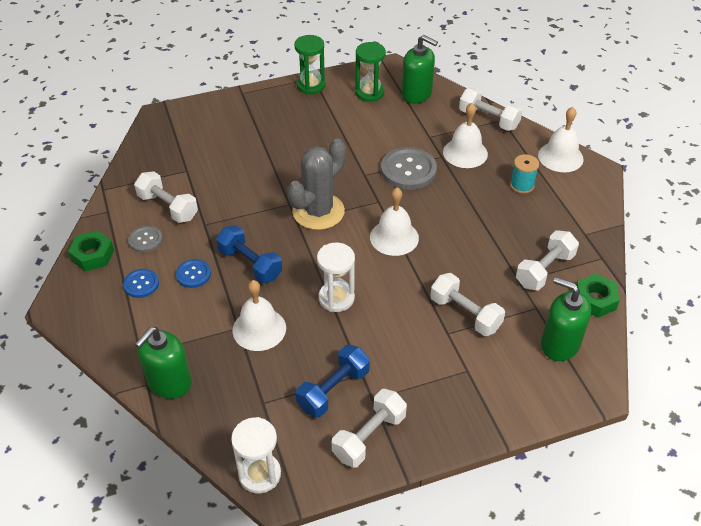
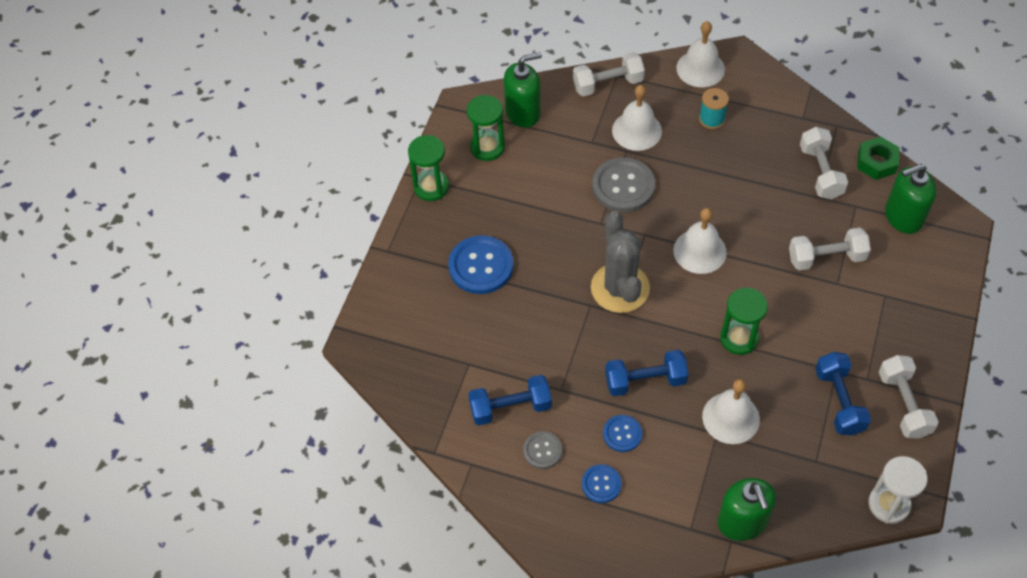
camera: 50 degrees left, 10 degrees up
(92, 255) = (527, 508): green nut -> none
(168, 207) = (510, 407): white dumbbell -> blue dumbbell
(270, 137) = (481, 266): none -> blue button
(336, 298) = (739, 338): white hourglass -> green hourglass

